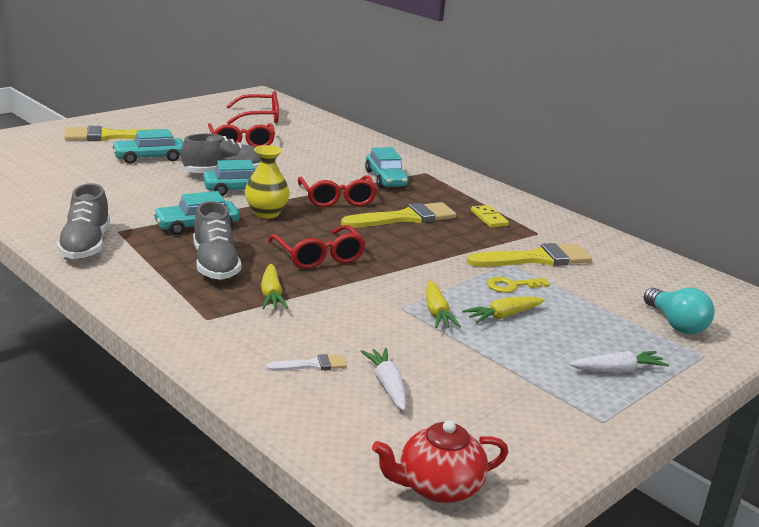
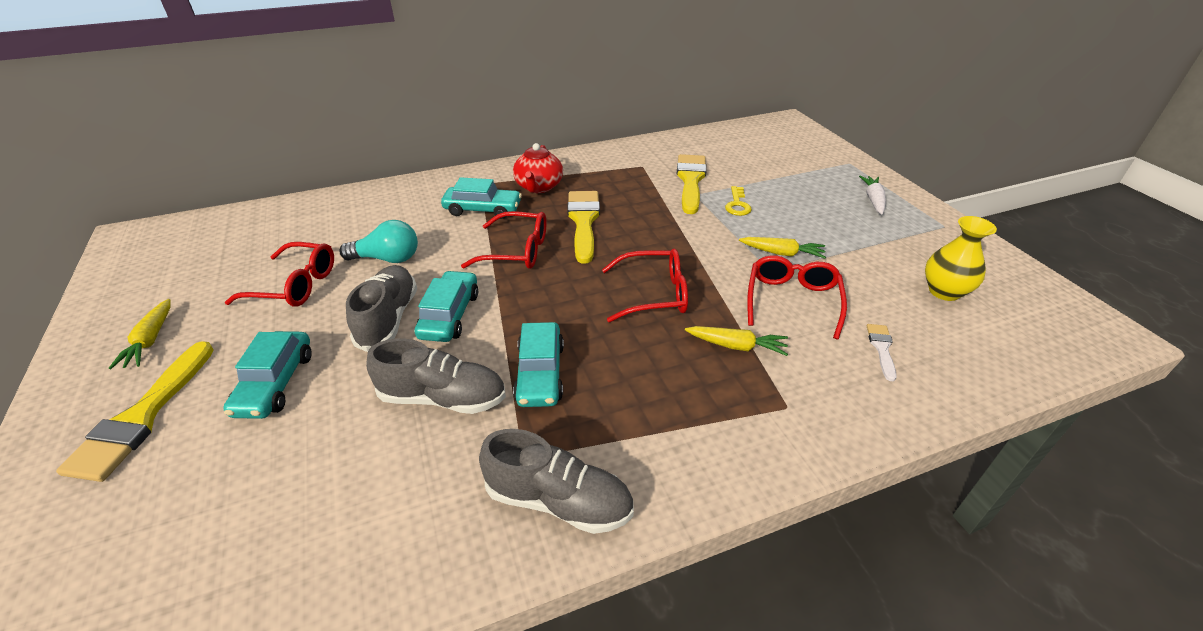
camera: 65 degrees left, 15 degrees up
(215, 264) = (654, 376): grey shoe -> grey shoe (443, 398)
(259, 117) = (217, 253): red glasses -> red glasses (792, 301)
(266, 213) = (530, 309): yellow vase -> yellow vase (944, 291)
(387, 385) = (911, 311): white carrot -> none
(438, 487) = (1056, 322): red teapot -> red teapot (538, 187)
(489, 218) = (603, 179): yellow domino -> none
(503, 316) = (790, 223): yellow carrot -> yellow carrot (150, 340)
(676, 324) = (805, 159): turquoise light bulb -> turquoise light bulb (388, 259)

